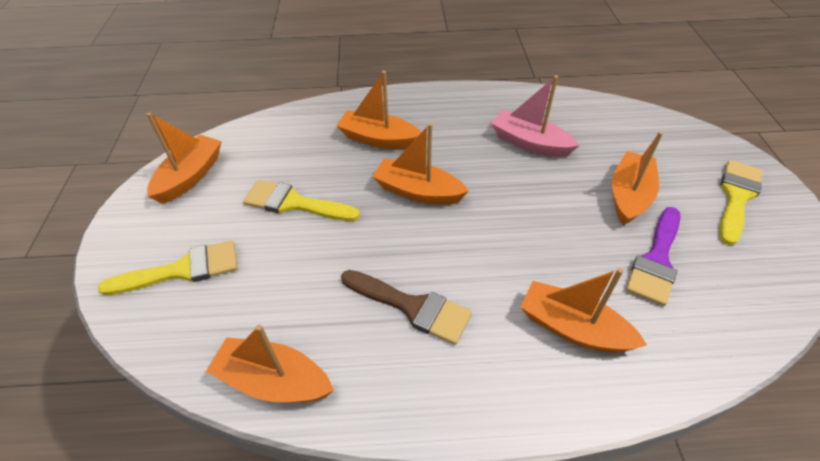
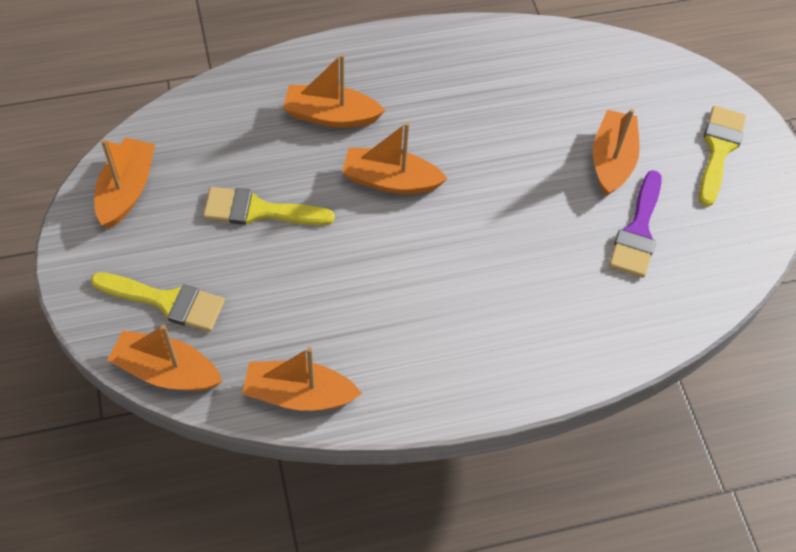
camera: 15 degrees left, 10 degrees up
(182, 270) = (166, 301): yellow brush -> yellow brush turned 45 degrees clockwise
(412, 307) = (410, 309): brown brush -> none
(529, 143) = (503, 103): pink boat -> none
(573, 328) = (562, 309): orange boat -> orange boat (166, 371)

